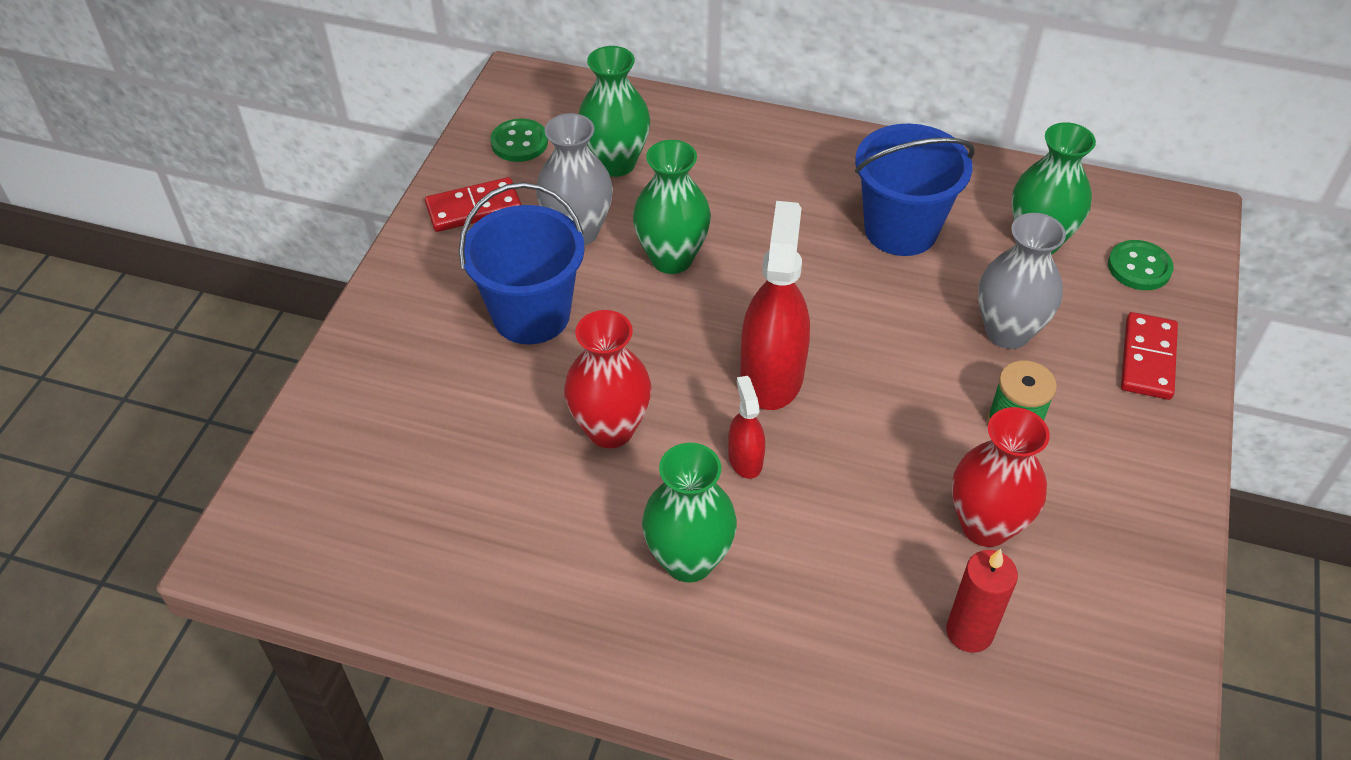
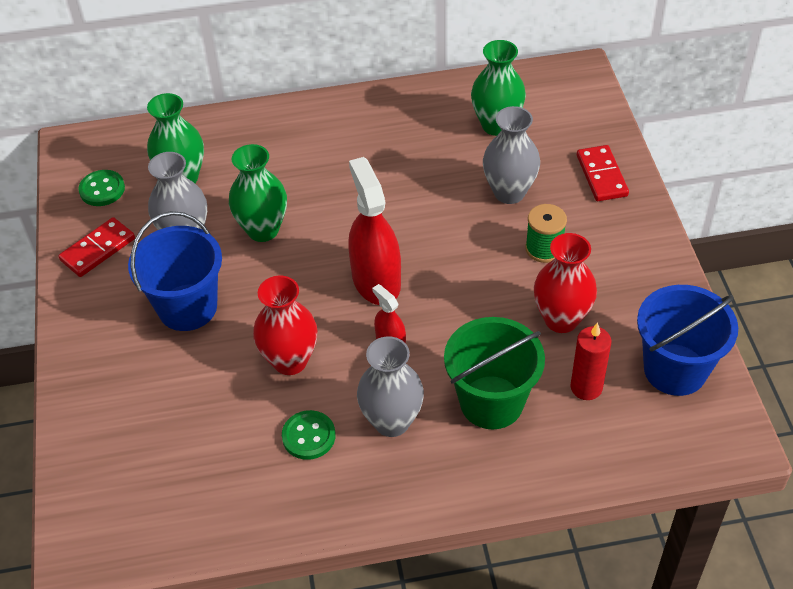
camera: 25 degrees left, 0 degrees up
(688, 560) = (392, 421): green vase -> grey vase
(830, 594) = (491, 402): none -> green bucket
(901, 229) = (405, 151): blue bucket -> blue bucket (675, 369)
(1139, 267) = (566, 119): green button -> green button (308, 436)

